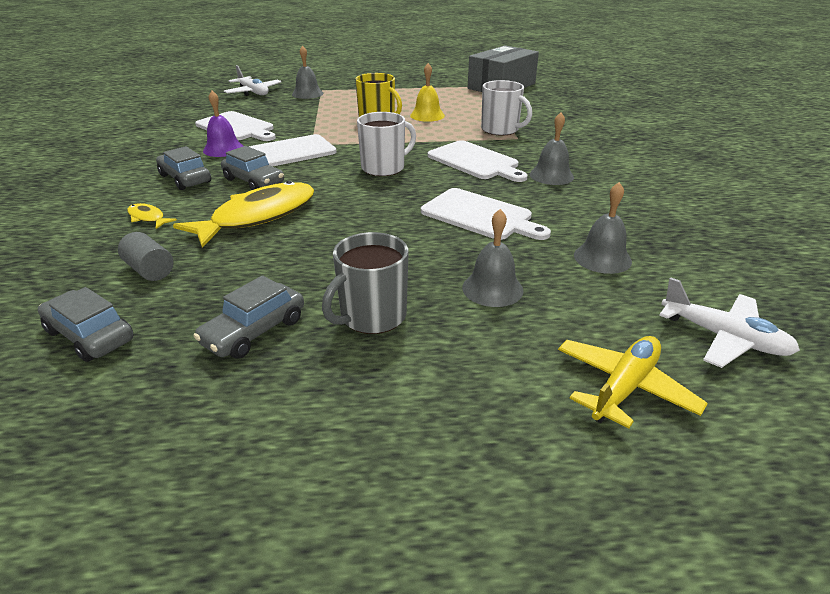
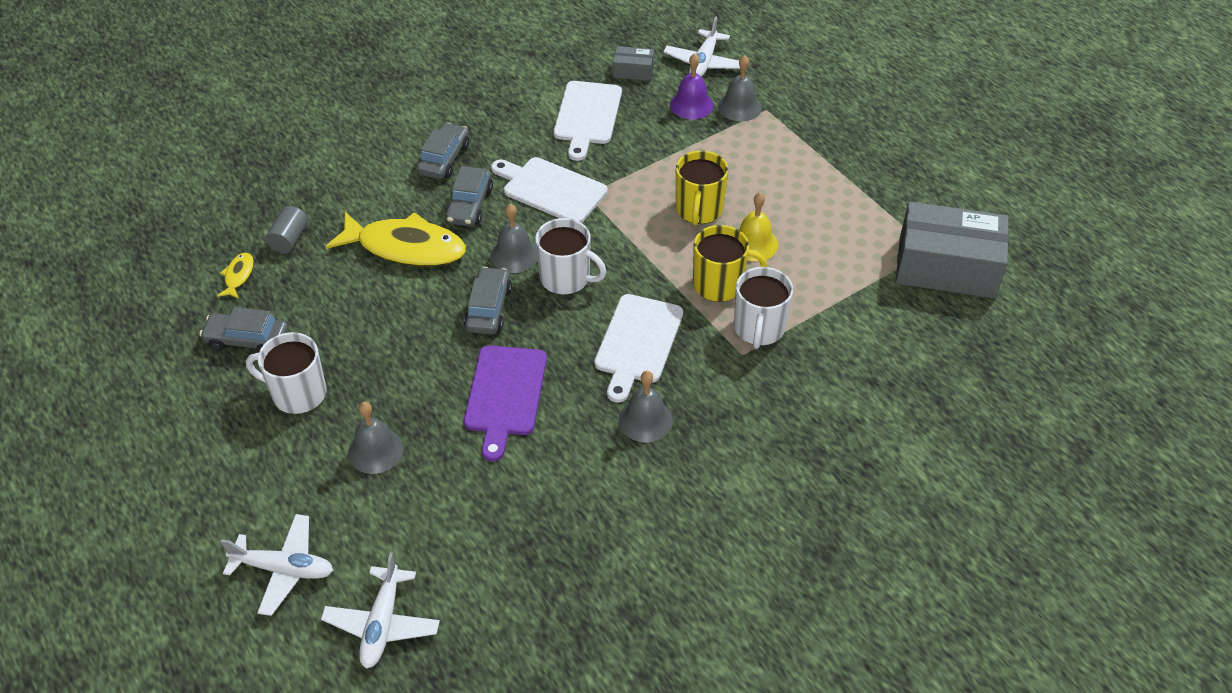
camera: 60 degrees right, 15 degrees up
(90, 336) = (203, 264): grey car -> grey car (488, 308)
(148, 218) = (361, 185): yellow fish -> yellow fish (238, 276)
(222, 108) = (633, 71): none -> grey box
(223, 149) = (525, 141): purple bell -> purple bell (691, 105)
(372, 316) = (298, 393): grey mug -> white mug
(450, 130) = (719, 284): none -> yellow mug
(480, 215) = (505, 395): white cutting board -> purple cutting board
(602, 258) = (473, 512): grey bell -> grey bell (514, 255)
(624, 388) = (284, 569): yellow plane -> white plane

